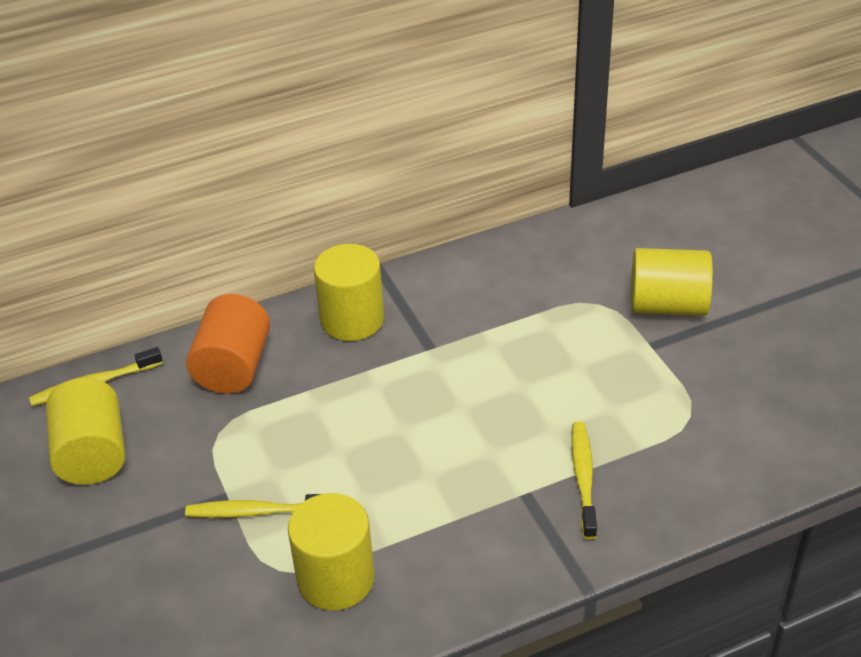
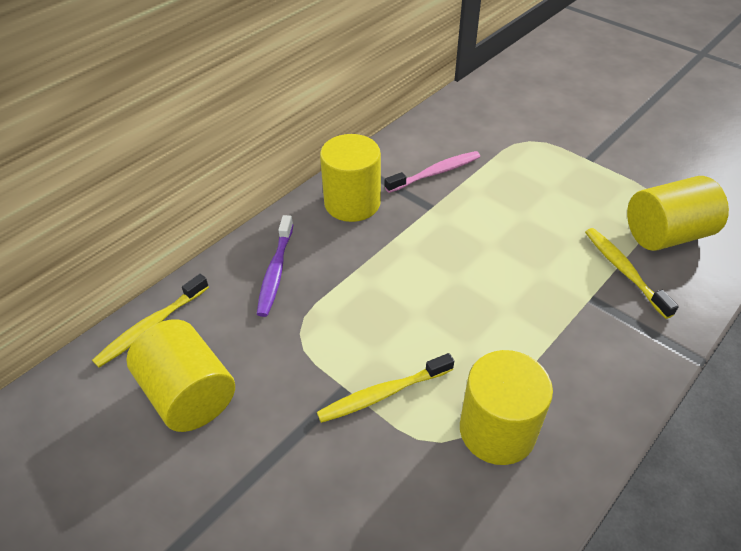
camera: 25 degrees left, 5 degrees up
(233, 367) = (276, 271): orange cylinder -> purple toothbrush
(462, 311) = (435, 173): none -> pink toothbrush
(667, 305) = (577, 129): yellow cylinder -> yellow cylinder (666, 234)

